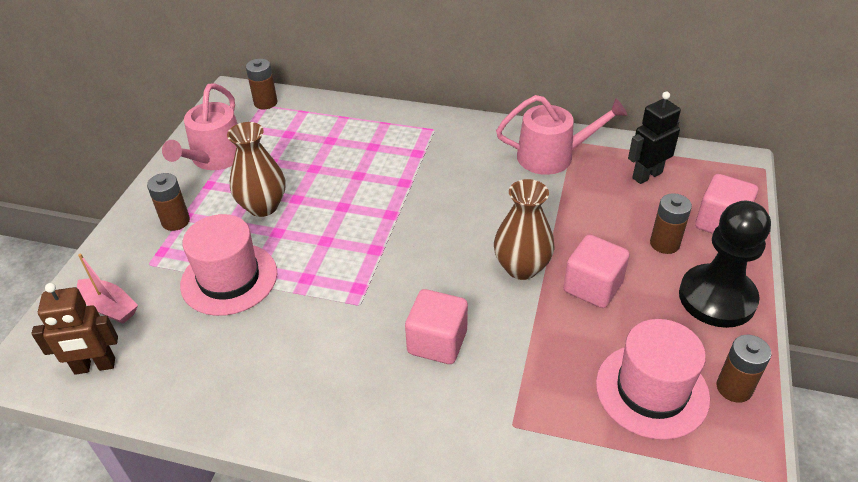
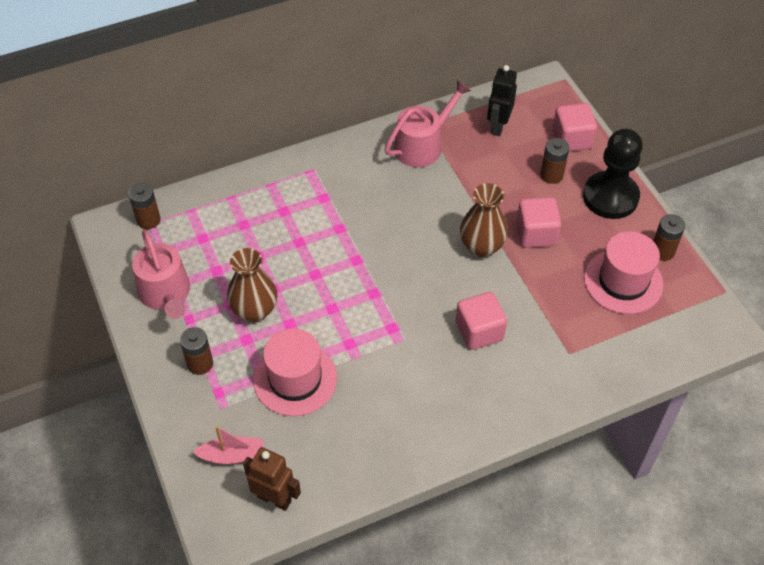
camera: 40 degrees left, 10 degrees up
(95, 366) = (274, 498): brown robot -> brown robot turned 105 degrees counterclockwise

